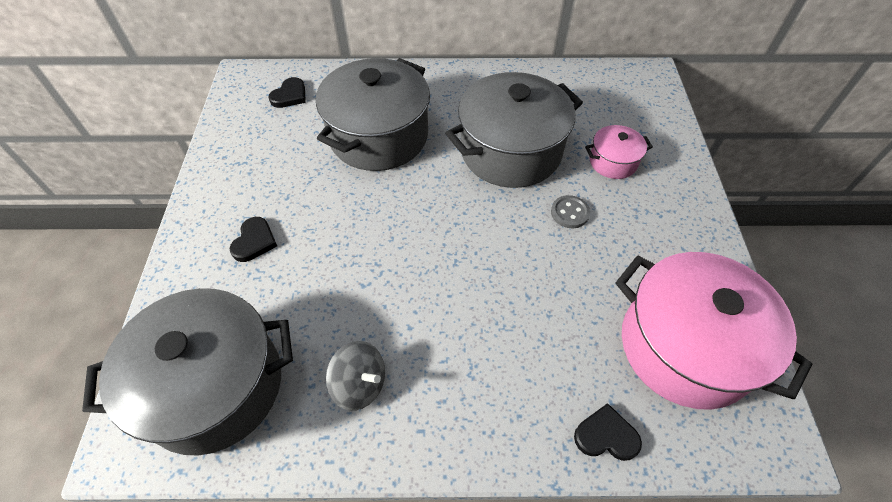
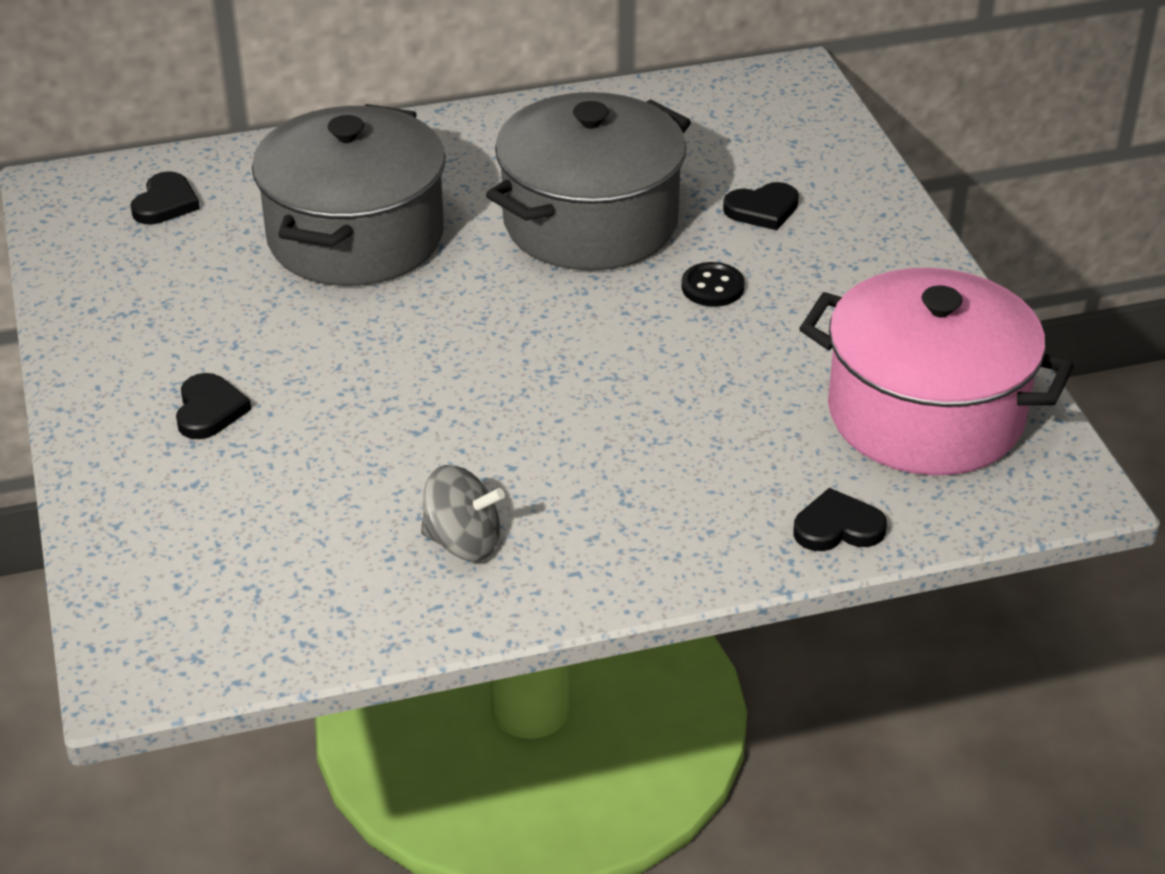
camera: 15 degrees left, 15 degrees down
(214, 386) = (239, 586): grey pot -> none
(569, 213) = (712, 287): grey button -> black button
(613, 162) = (762, 209): pink pot -> black heart

